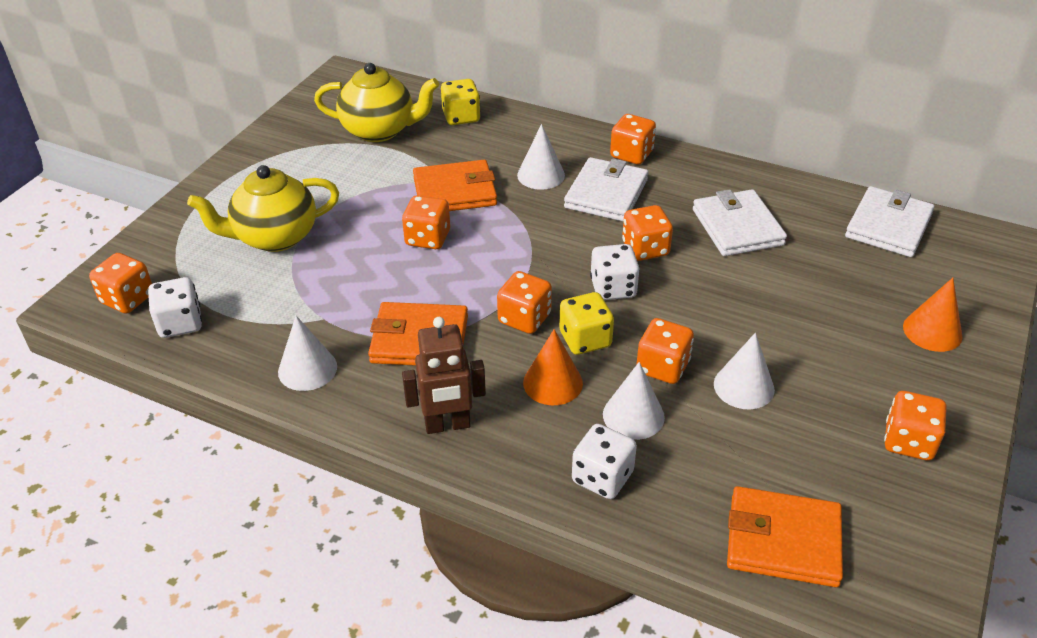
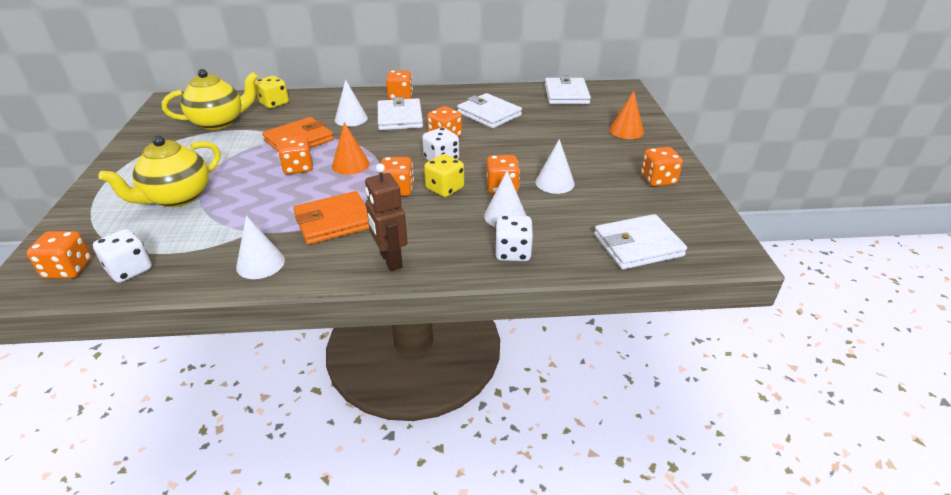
camera: 30 degrees left, 5 degrees down
(447, 425) = (390, 260): brown robot -> brown robot turned 105 degrees clockwise
(553, 383) = (442, 216): orange cone -> orange cone (350, 164)
(783, 540) = (638, 245): orange wallet -> white wallet

